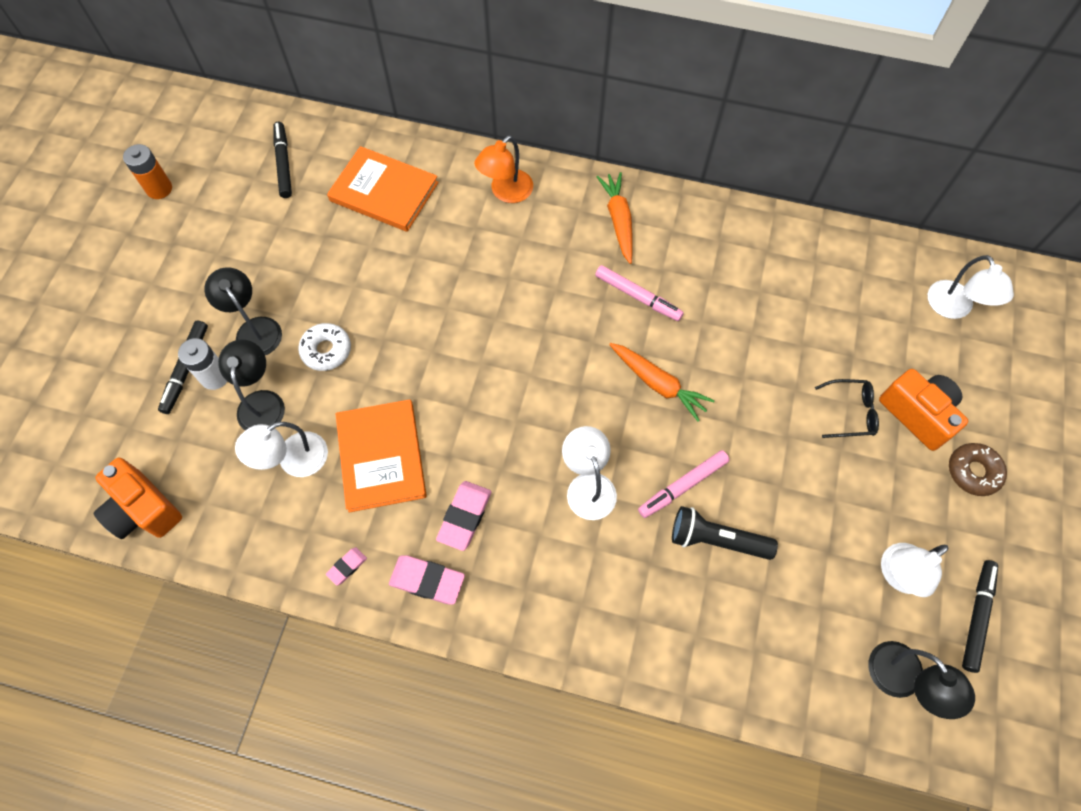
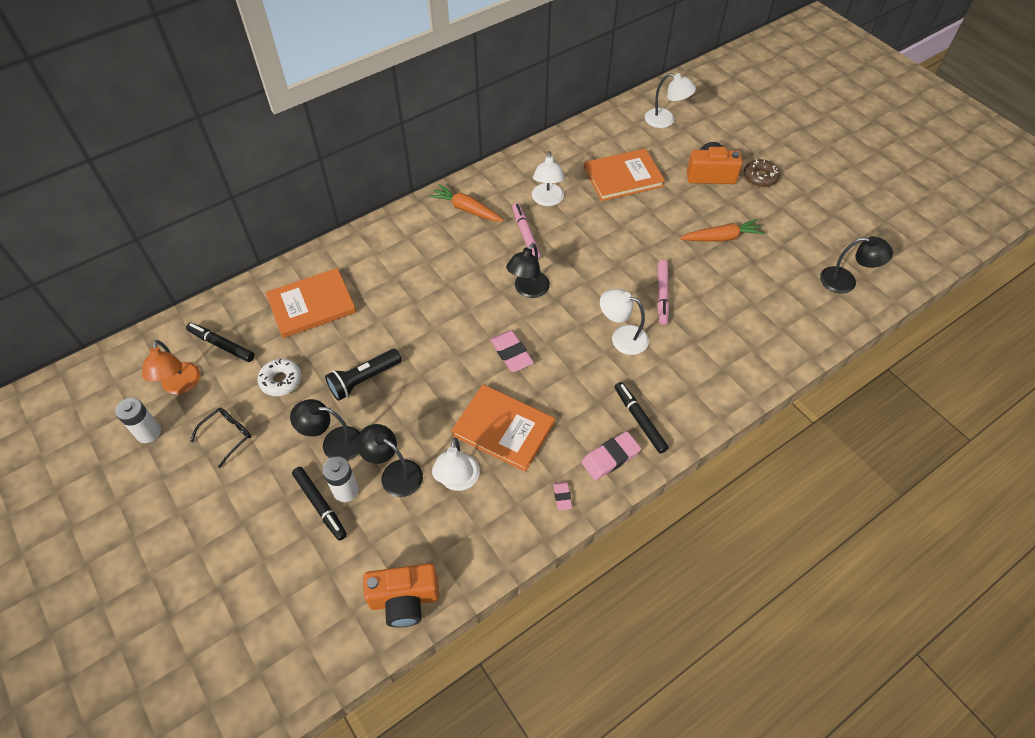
camera: 50 degrees left, 10 degrees down
(159, 189) = (148, 432): orange battery -> white battery
(326, 350) = (395, 411): white donut -> white donut (281, 381)
(464, 517) = (586, 411): pink eraser -> pink eraser (511, 353)
(506, 192) = (386, 246): orange lamp -> orange lamp (181, 386)
(567, 353) = (528, 290): none -> black lamp
(638, 296) = (525, 234): pink marker -> pink marker turned 90 degrees counterclockwise
(658, 384) = (589, 263): orange carrot -> orange carrot (721, 237)
(716, 539) = (706, 302): black flashlight -> black flashlight (363, 380)
(816, 328) = (623, 177): none -> orange book
(850, 412) = (685, 198): black glasses -> black glasses (227, 436)
(898, 575) = (789, 244): white lamp -> white lamp (547, 200)
(976, 616) = (835, 230): black marker -> black marker (639, 420)

